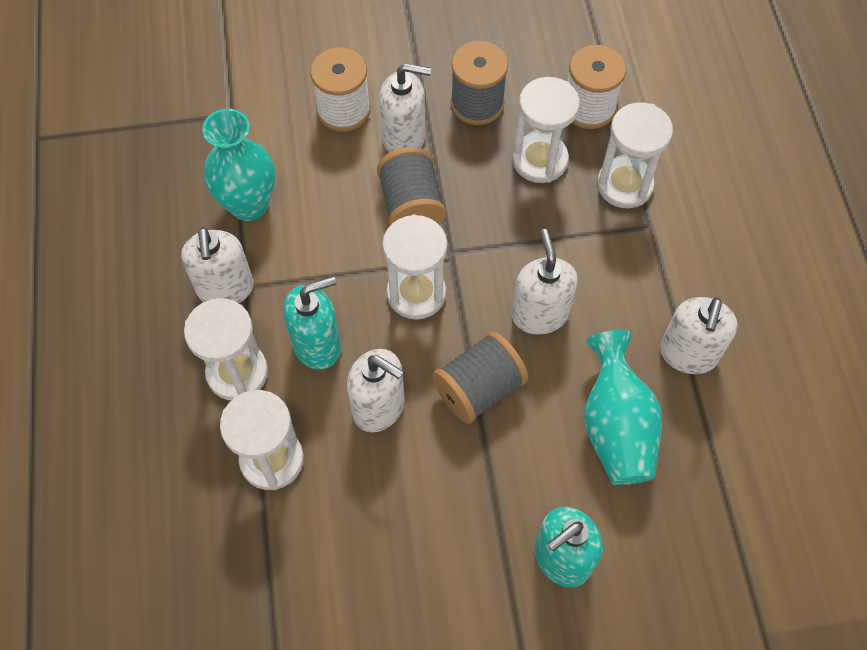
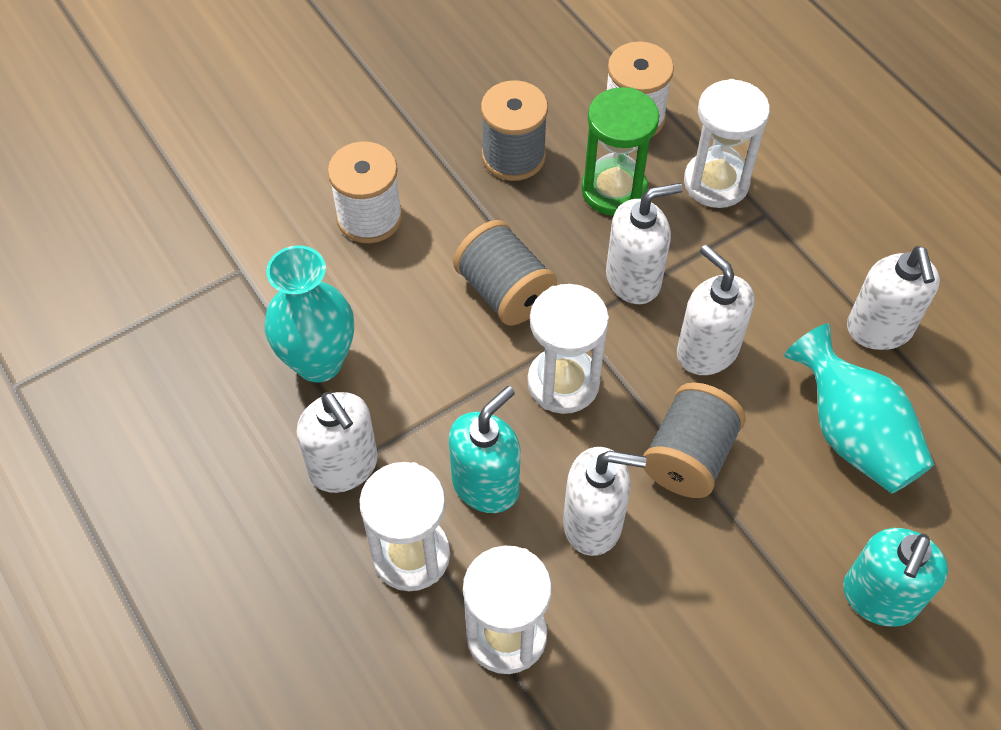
camera: 25 degrees left, 5 degrees down
(404, 138) = (455, 222): white soap dispenser -> white soap dispenser (633, 279)
(539, 160) = (614, 190): white hourglass -> green hourglass

